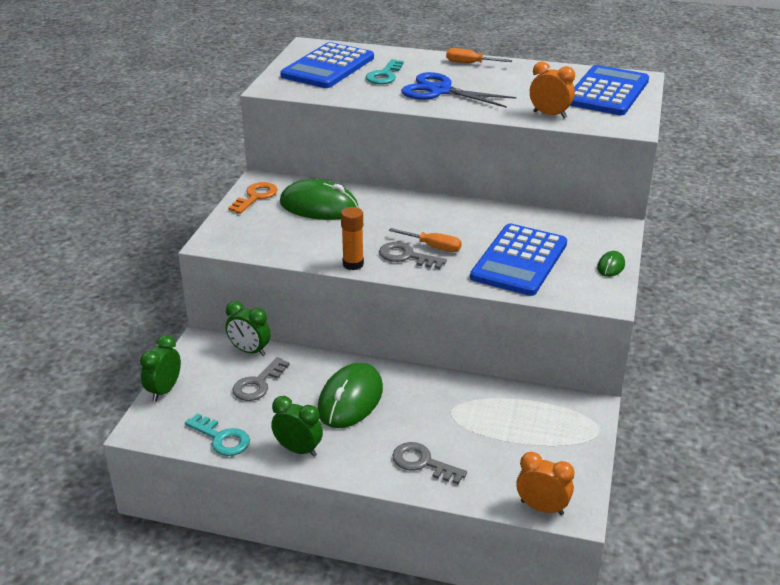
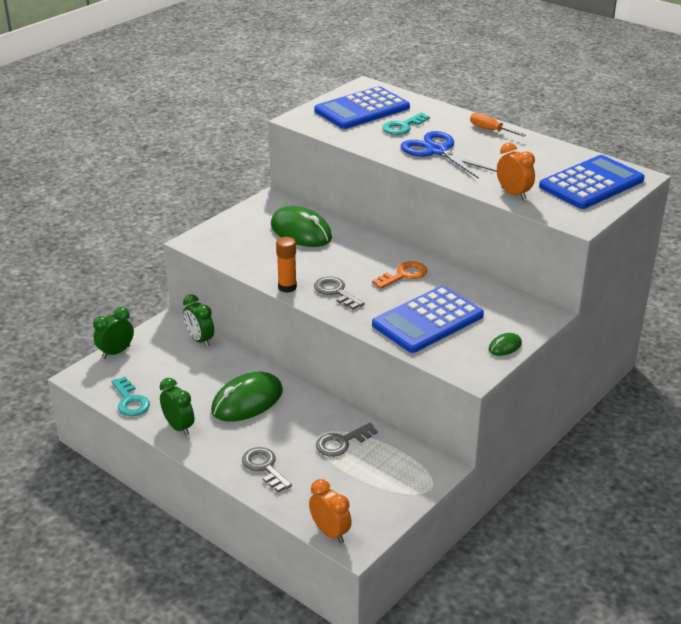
camera: 25 degrees right, 0 degrees up
(256, 197) = (257, 211): orange key -> orange key (404, 275)
(258, 384) = (187, 368): grey key -> grey key (341, 442)
(433, 247) = (365, 289): orange screwdriver -> none

